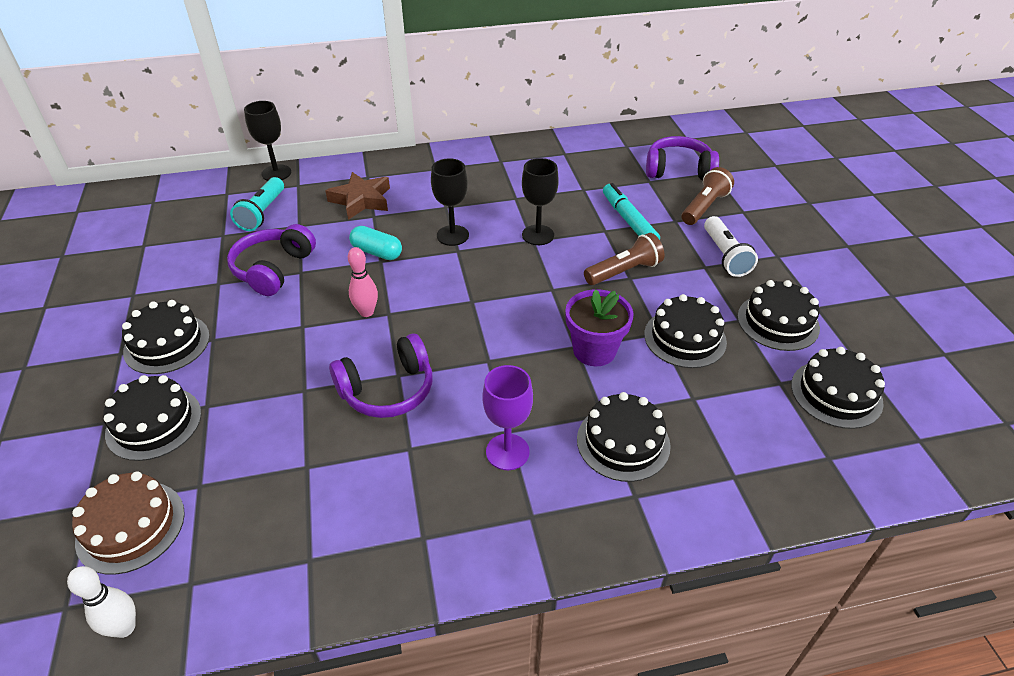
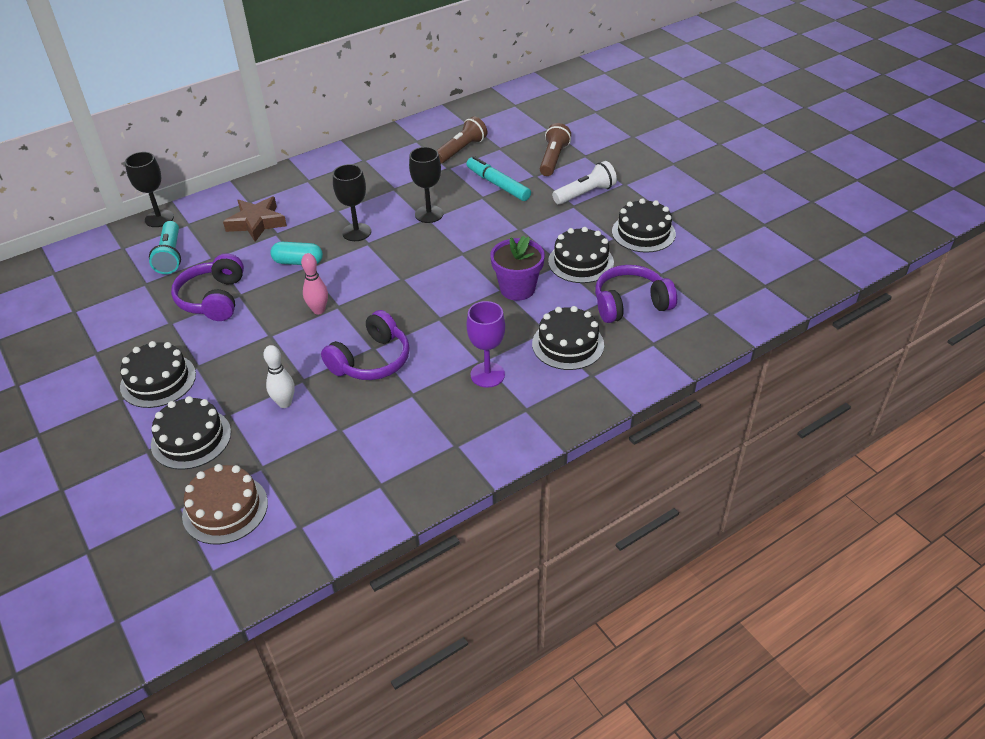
camera: 20 degrees left, 0 degrees up
(125, 628) = (268, 567): white bowling pin -> white bowling pin (284, 403)
(624, 271) = (513, 225): brown flashlight -> brown flashlight (461, 150)
(678, 170) = (519, 133): purple headphones -> purple headphones (630, 304)
(725, 256) = (585, 193): white flashlight -> white flashlight turned 90 degrees counterclockwise
(836, 394) = (701, 271): black cake -> none

